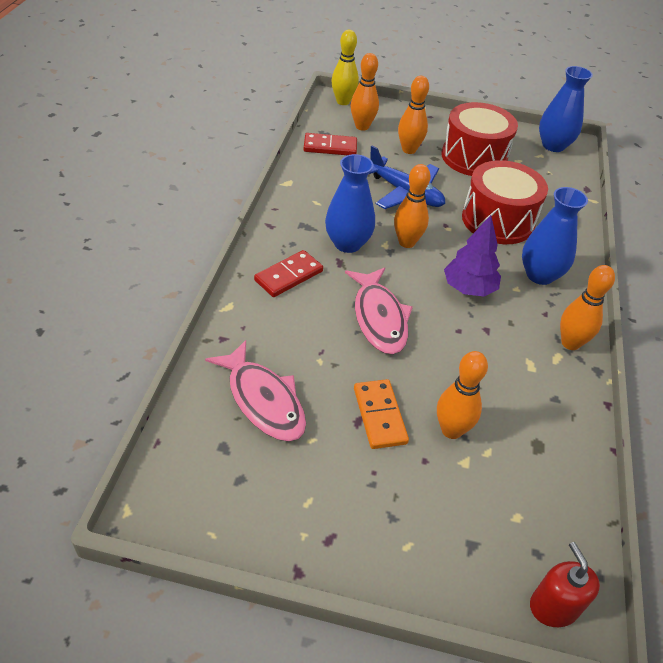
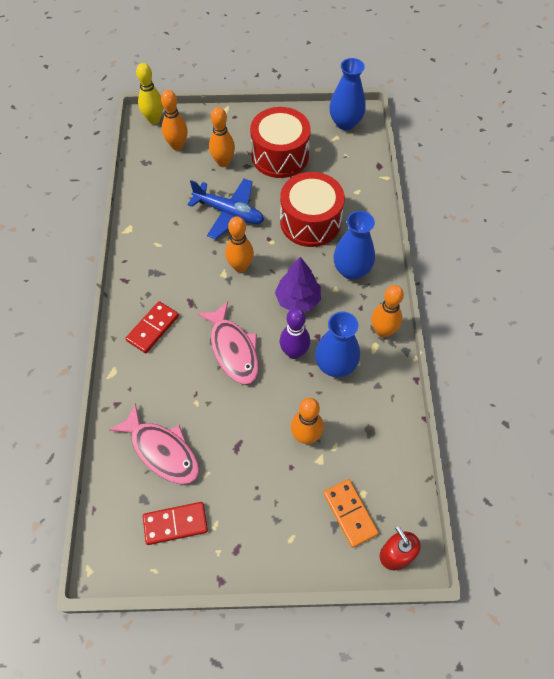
camera: 10 degrees left, 15 degrees up
(330, 147) = (155, 178): red domino -> red domino (175, 524)
(347, 243) = (193, 281): blue vase -> blue vase (335, 365)
(379, 416) = (251, 439): orange domino -> orange domino (349, 513)
(454, 338) = (294, 352): none -> purple bowling pin

